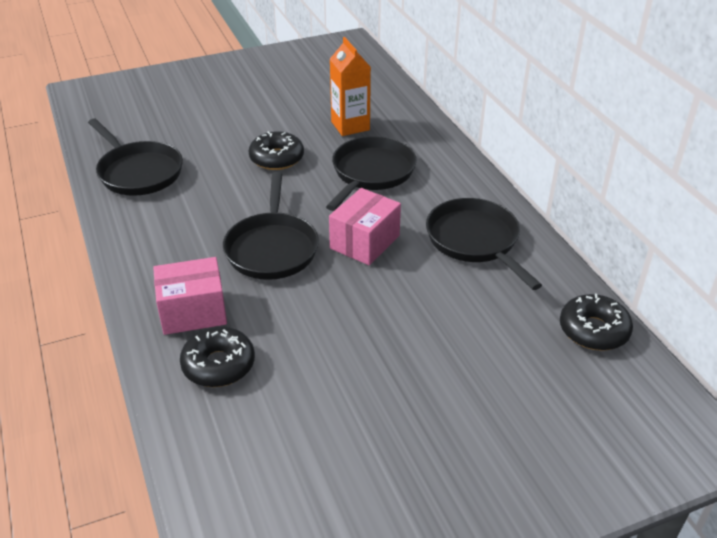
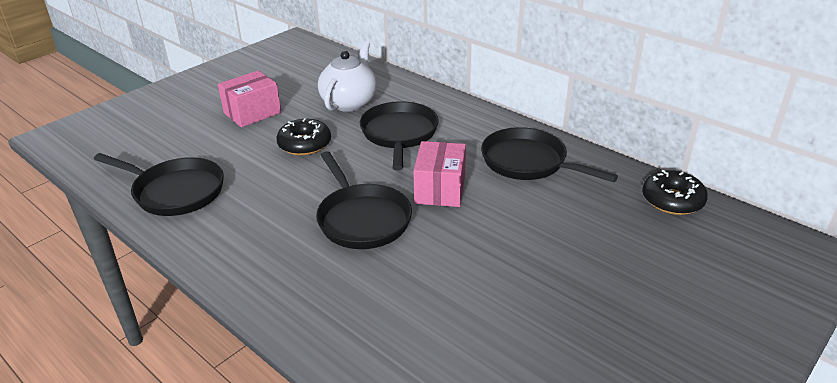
camera: 25 degrees left, 5 degrees down
(193, 312) = (332, 298): pink box -> pink box (252, 113)
(218, 365) = (395, 336): black donut -> none
(350, 126) = (350, 102): orange carton -> white teapot

